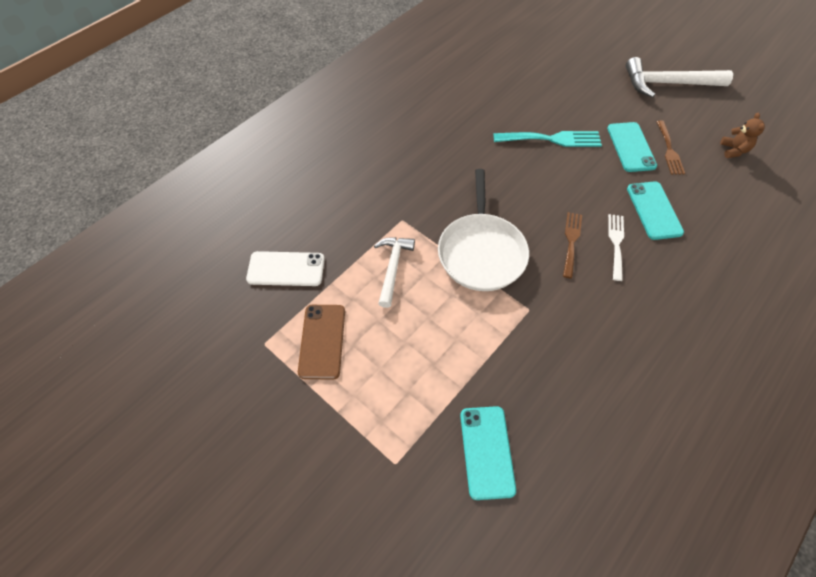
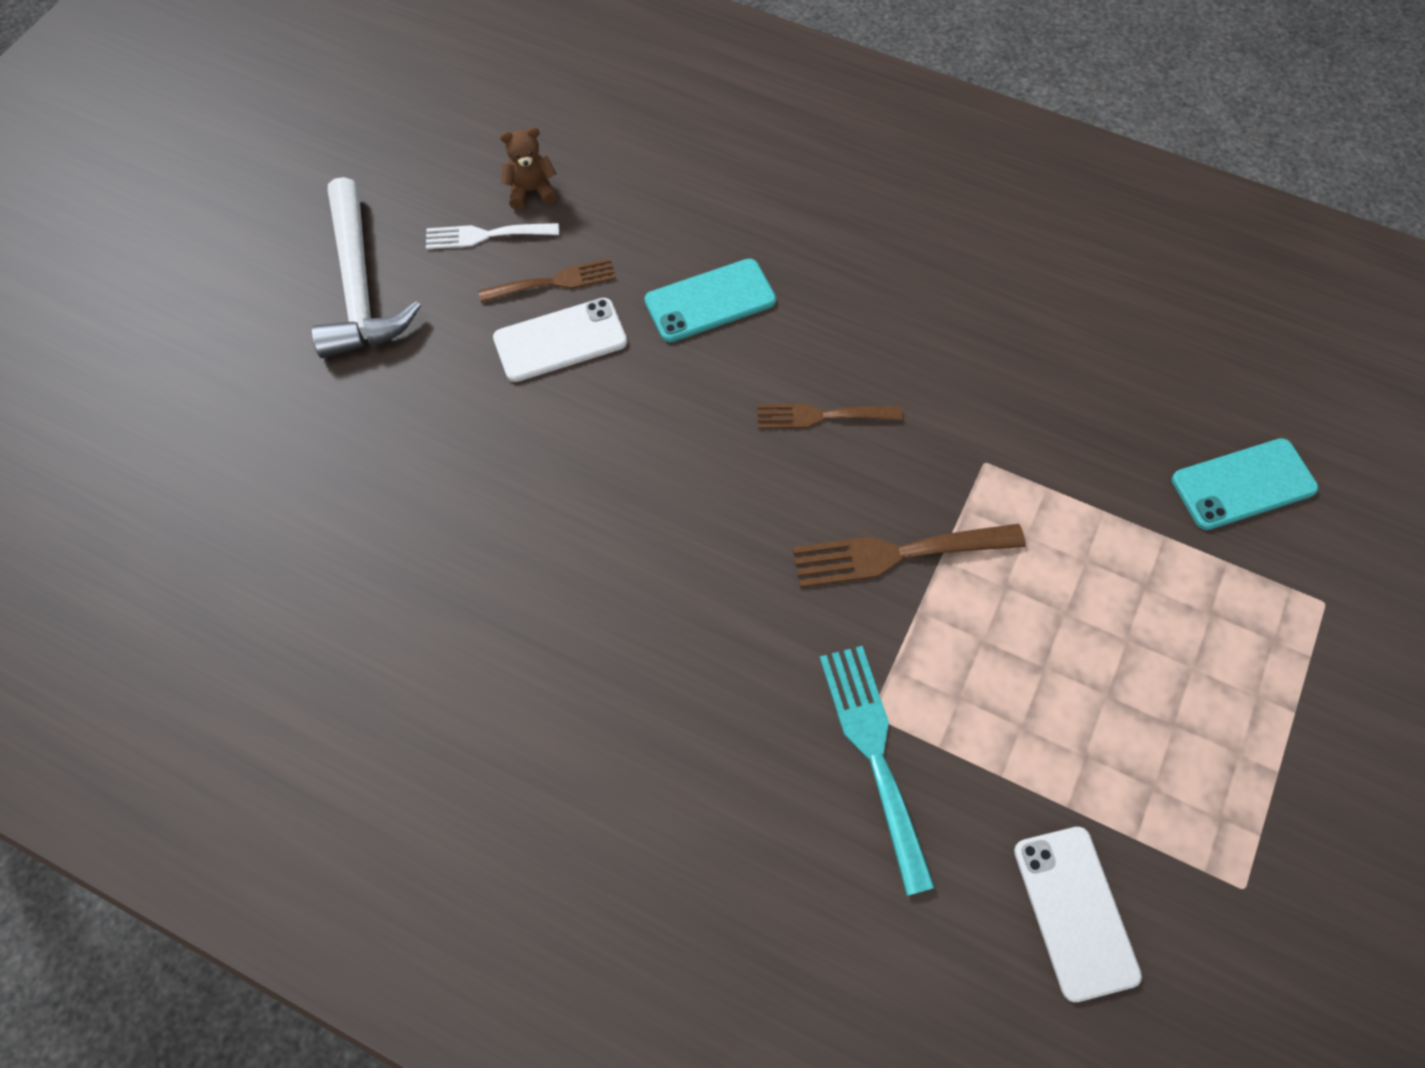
camera: 105 degrees left, 5 degrees up
(322, 341) = (1190, 781): brown phone -> none
(393, 268) = (990, 700): white hammer -> none
(481, 252) = (896, 554): white pan -> brown fork
(552, 139) = (571, 473): turquoise fork -> turquoise fork (874, 753)
(616, 243) = (802, 351): white fork -> white fork (485, 235)
(631, 147) = (560, 340): turquoise phone -> white phone

